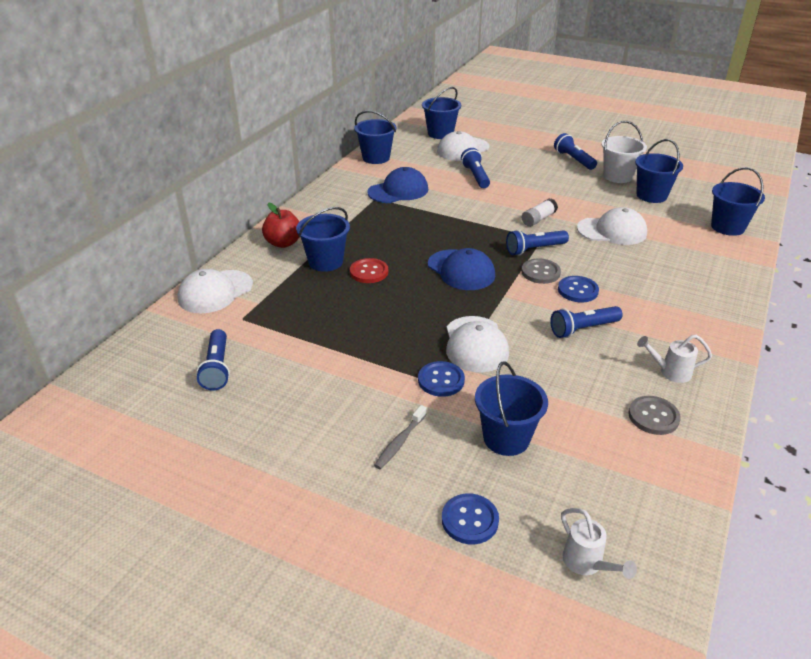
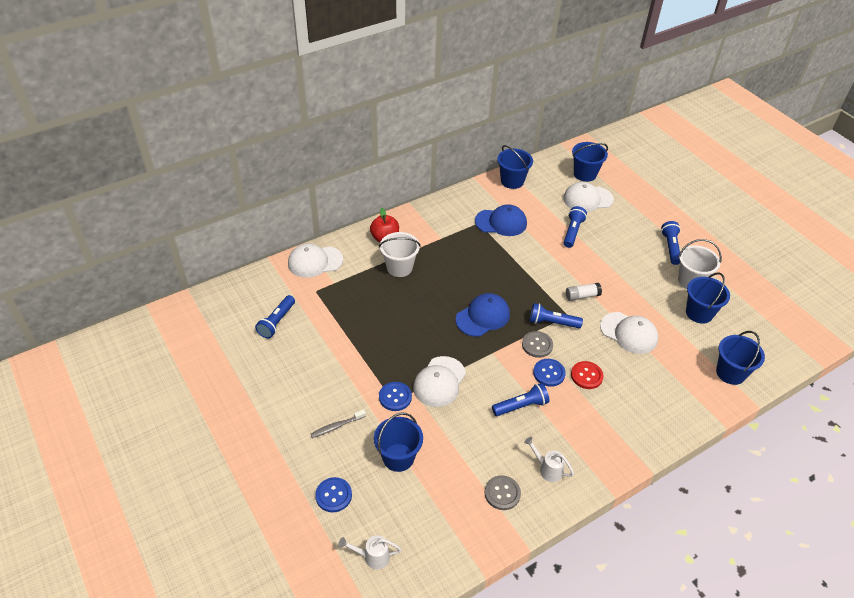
camera: 30 degrees right, 10 degrees up
(325, 262) = (399, 267): blue bucket -> white bucket
(369, 272) = (420, 289): red button -> red button (586, 376)
(461, 270) = (483, 317): blue cap -> blue cap turned 120 degrees counterclockwise
(583, 329) = (521, 406): blue flashlight -> blue flashlight turned 150 degrees clockwise
(587, 564) = (372, 557): white watering can -> white watering can turned 90 degrees clockwise

